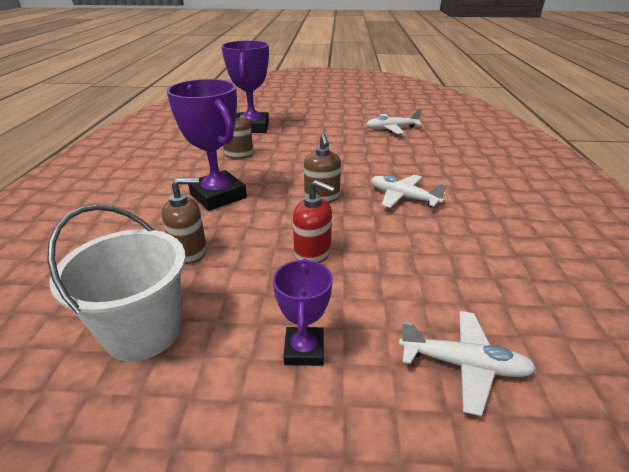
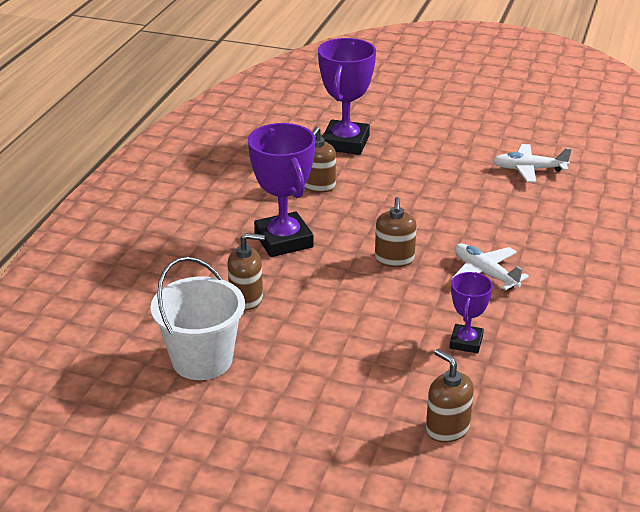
camera: 15 degrees right, 0 degrees up
(304, 350) = (325, 396): purple trophy -> purple trophy (466, 342)
(313, 253) = (361, 319): red soap dispenser -> none
(463, 365) = (447, 428): white plane -> brown soap dispenser

